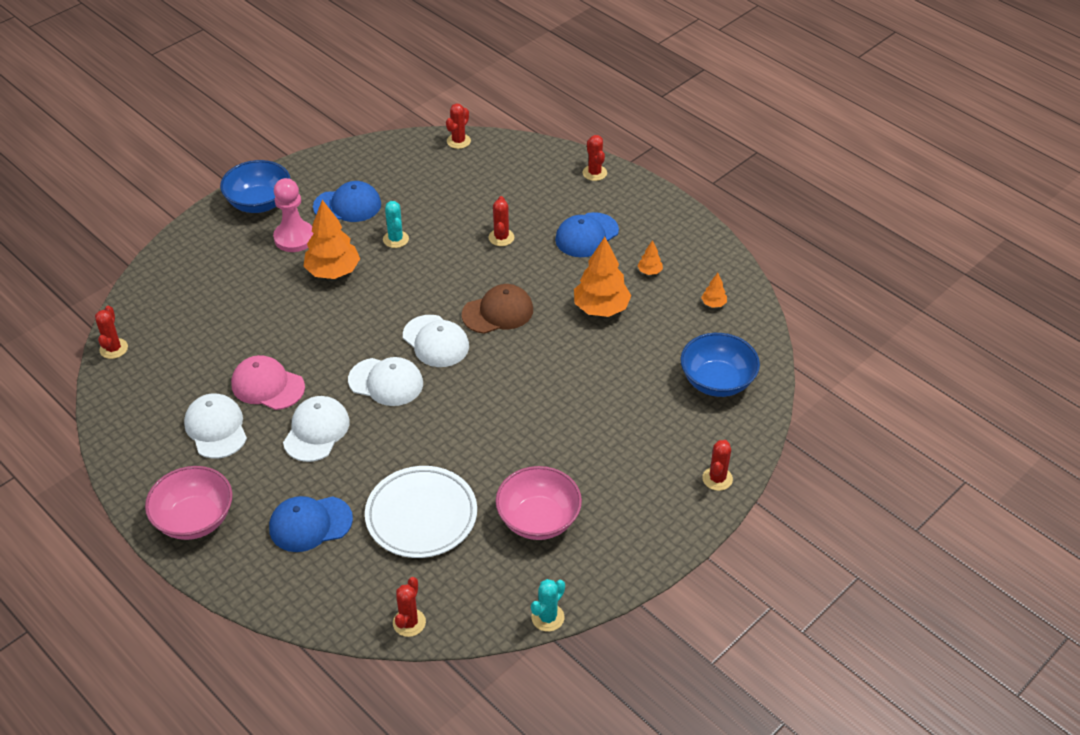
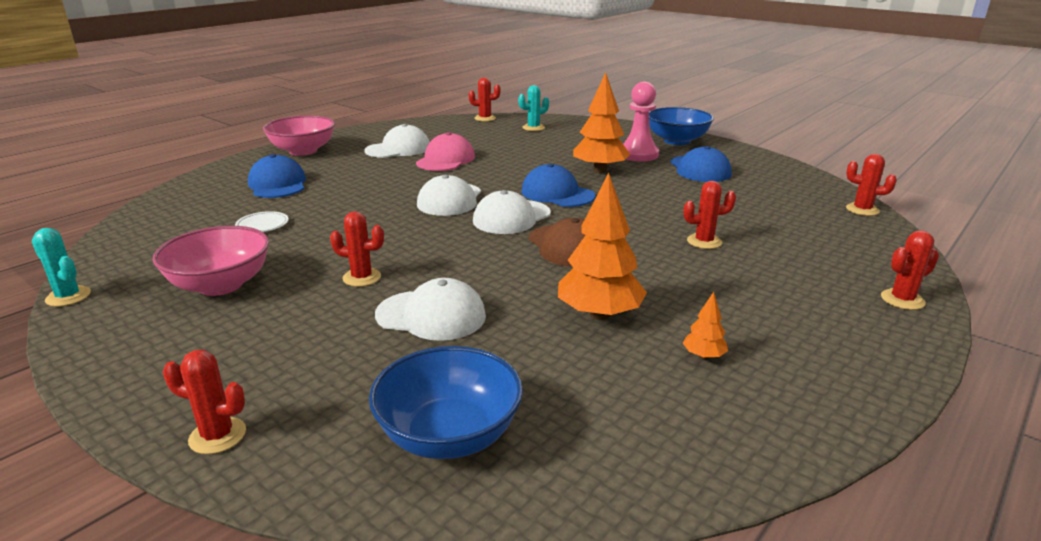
camera: 85 degrees right, 20 degrees down
(316, 431) = (388, 179): white cap -> white cap (431, 315)
(395, 239) = (663, 191): turquoise cactus -> turquoise cactus (533, 128)
(409, 622) = (130, 228): red cactus -> red cactus (362, 277)
(421, 515) = (262, 225): white plate -> white plate, size x0.43
(586, 235) = (751, 298): blue cap -> blue cap (557, 194)
(713, 304) = (653, 430): orange tree -> none

